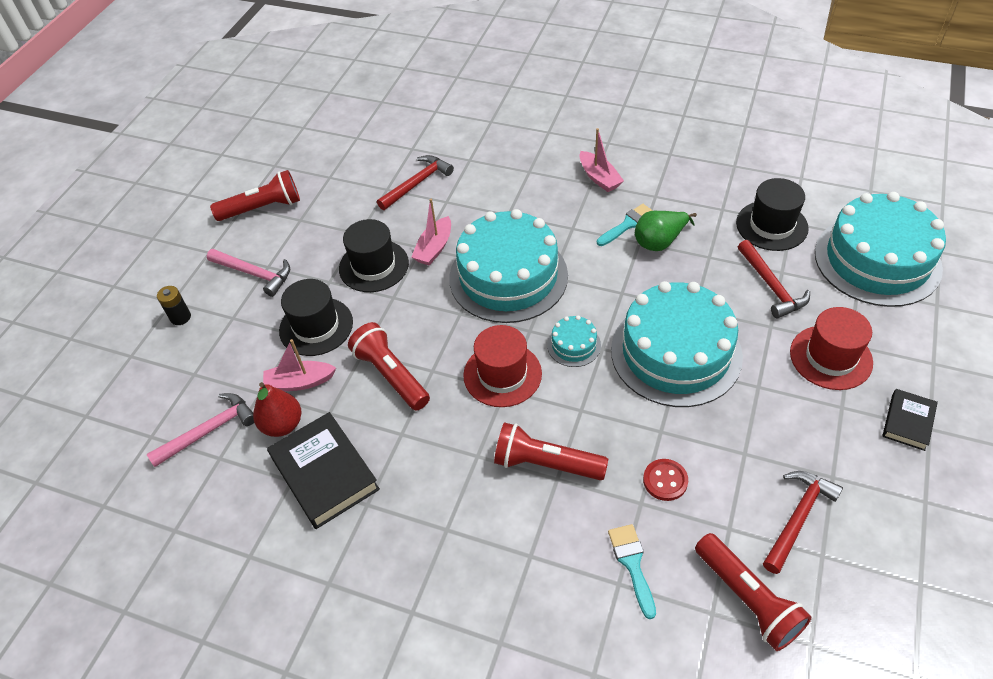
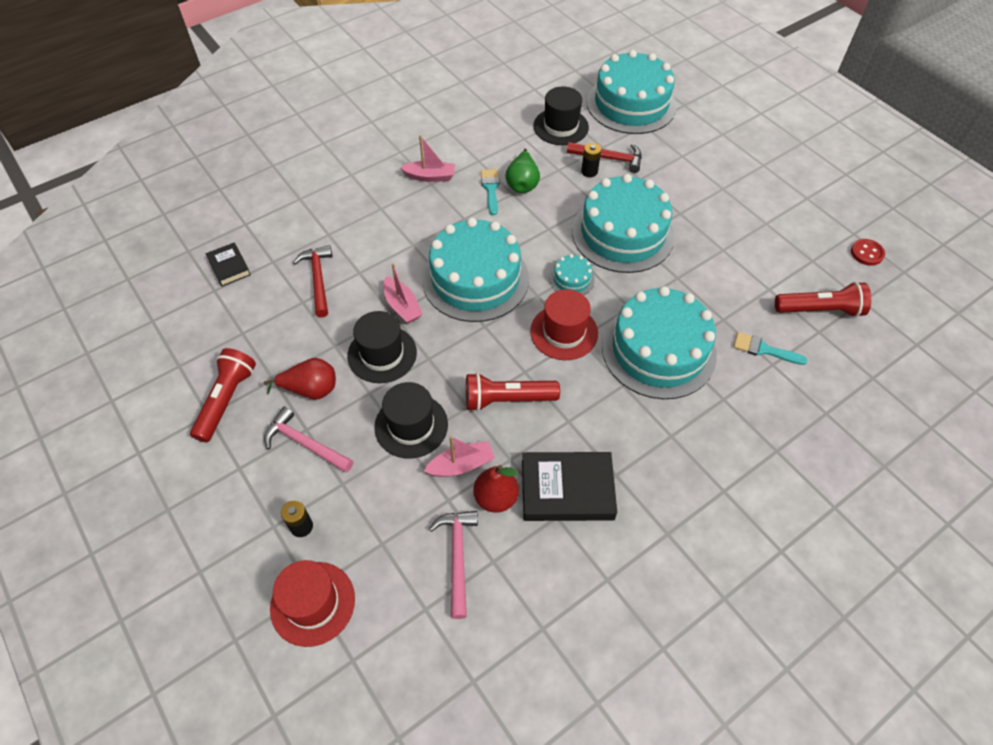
camera: 60 degrees left, 5 degrees up
(254, 274) = (305, 443): pink hammer -> pink hammer turned 120 degrees counterclockwise
(299, 382) = (461, 465): pink boat -> pink boat turned 135 degrees counterclockwise
(306, 246) = (310, 389): none -> red pear
(546, 463) = (658, 350): red flashlight -> turquoise cake
(665, 480) = (715, 298): red button -> red button (866, 253)
(733, 281) = (589, 171): none -> black battery
(798, 517) = (782, 255): red hammer -> none
(830, 357) = (684, 169): red hat -> red hat (313, 603)
(908, 422) = (753, 170): black book -> black book (229, 267)

